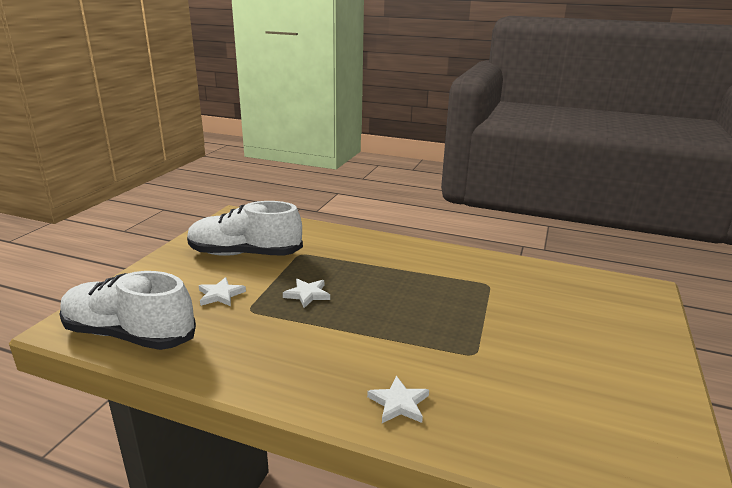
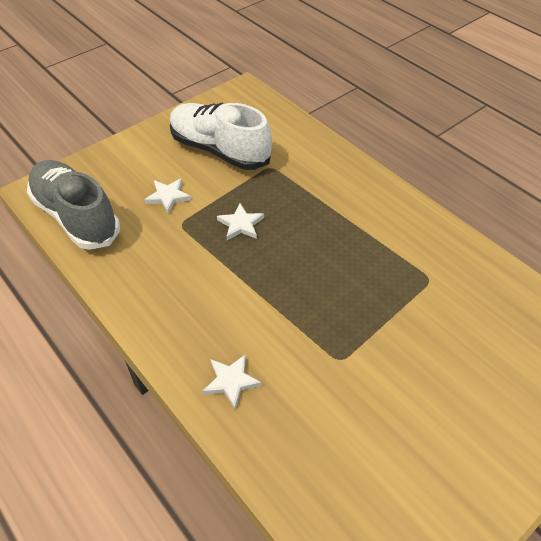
camera: 30 degrees right, 25 degrees up
(129, 335) = (76, 217): white shoe -> grey shoe

